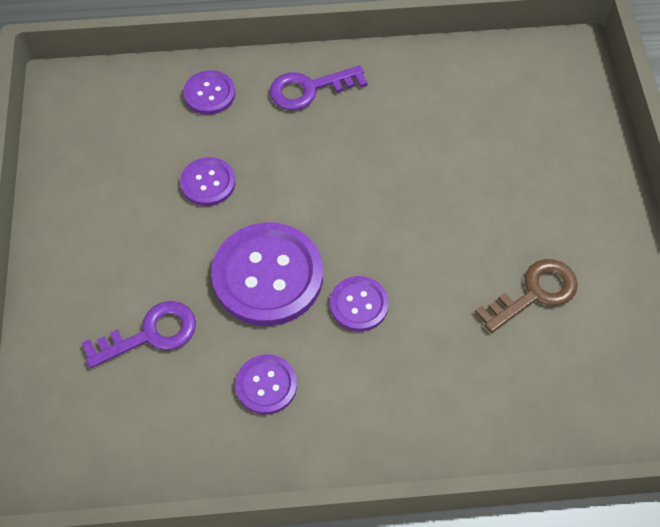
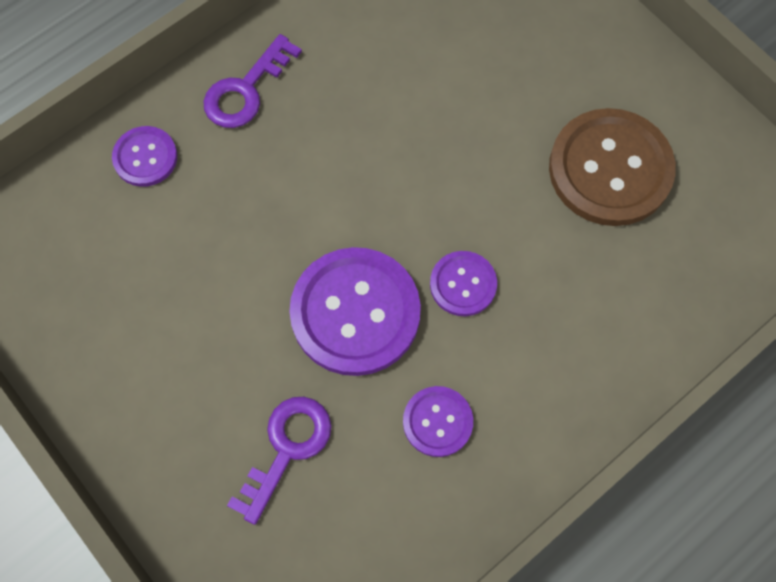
camera: 35 degrees left, 10 degrees up
(208, 183) = (220, 255): purple button -> none
(534, 293) = (610, 169): brown key -> brown button

